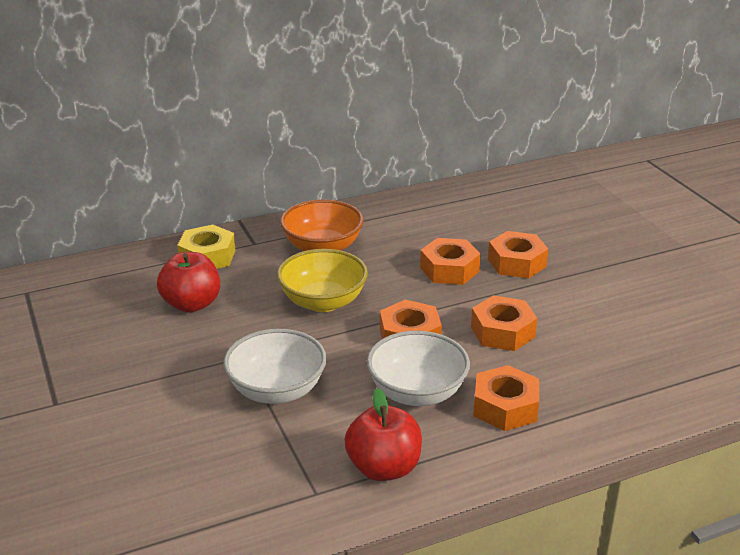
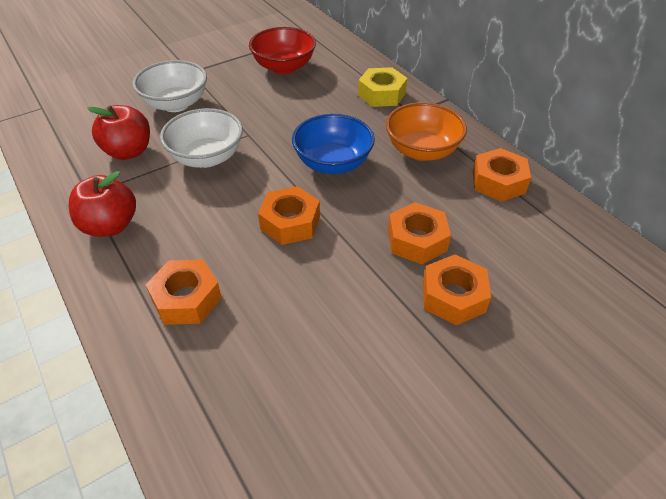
camera: 80 degrees right, 15 degrees up
(100, 319) = (284, 67): none -> red bowl
(192, 304) = (312, 99): red apple -> red apple (128, 152)
(323, 302) = (333, 163): yellow bowl -> blue bowl
(417, 392) = (206, 235): white bowl -> white bowl (176, 104)
(502, 332) = (311, 290): orange nut -> orange nut (498, 182)

